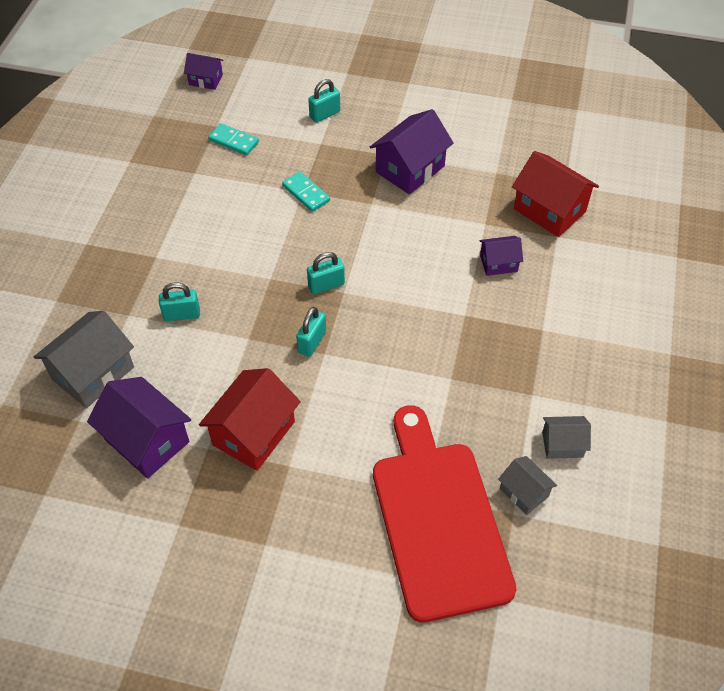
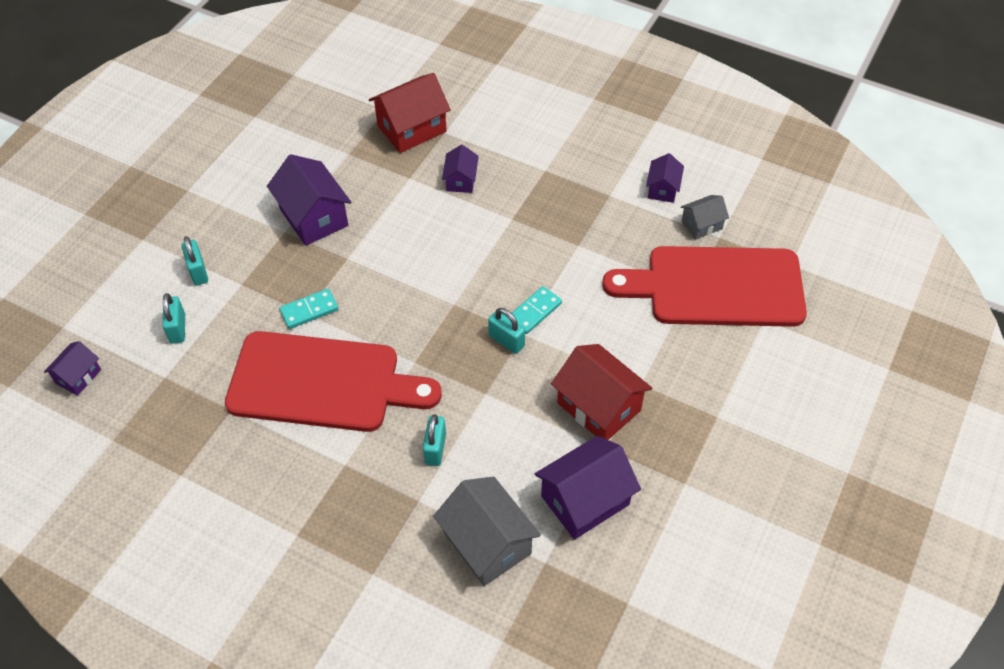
camera: 75 degrees left, 0 degrees up
(233, 141) = (198, 363): turquoise domino -> turquoise domino (534, 311)
(233, 221) = (322, 383): none -> red cutting board
(326, 285) = (440, 316): turquoise padlock -> turquoise padlock (178, 329)
(562, 444) = (662, 189): grey house -> purple house

